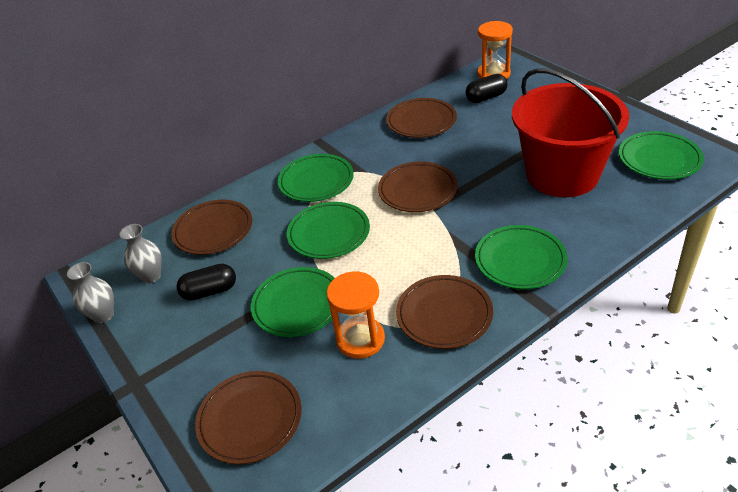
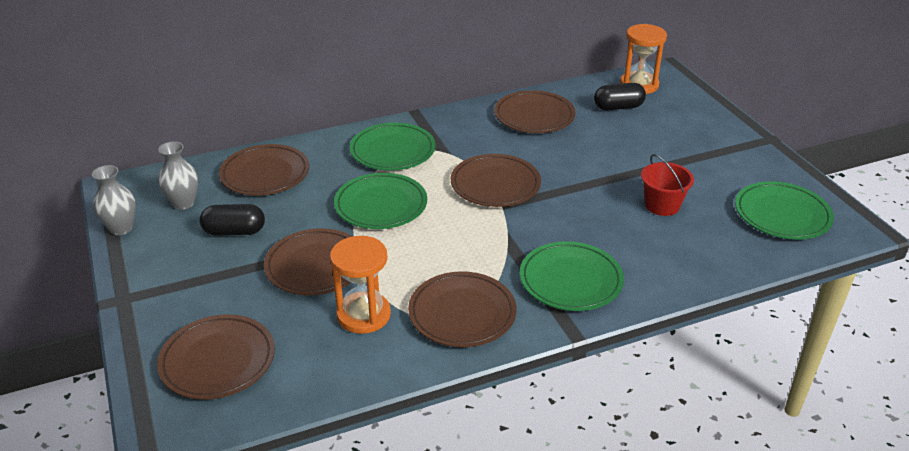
camera: 10 degrees right, 5 degrees down
(297, 305) = (316, 266): green plate -> brown plate
(562, 174) = (662, 205): red bucket -> red bucket, size x0.41

